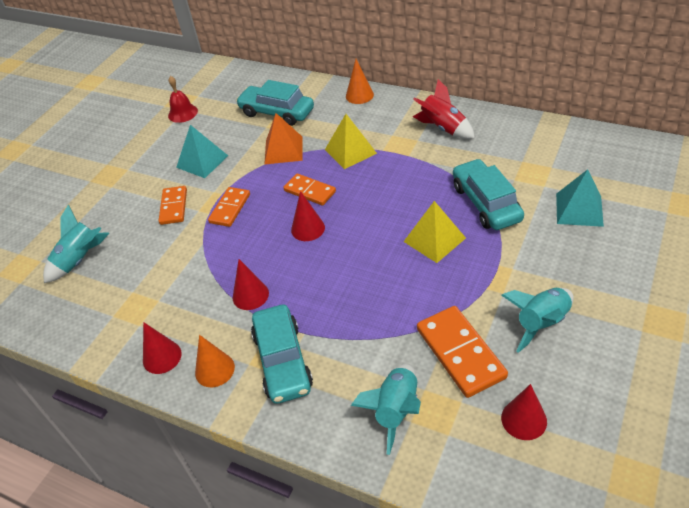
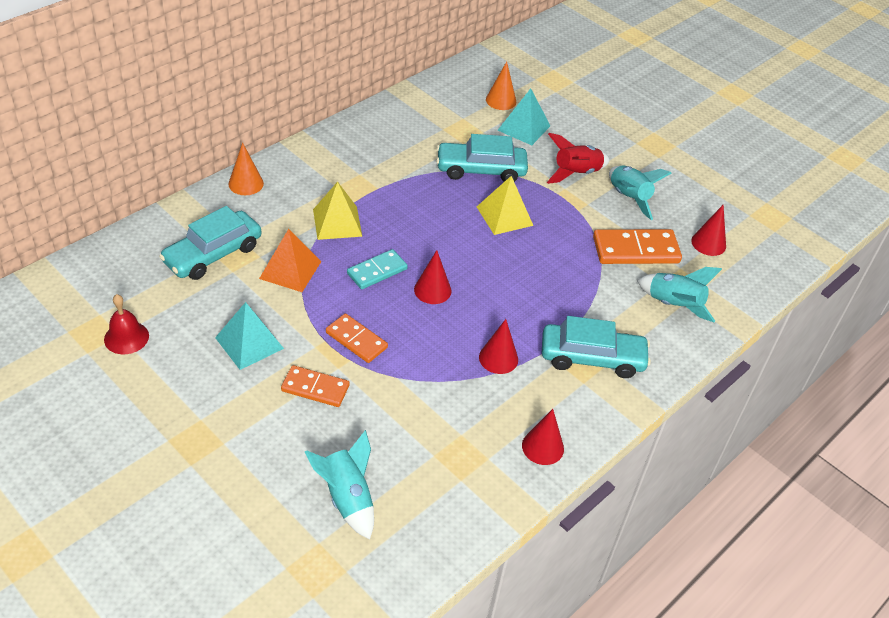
camera: 80 degrees left, 0 degrees up
(214, 369) = (579, 409): orange cone -> orange cone (501, 100)
(309, 191) = (377, 271): orange domino -> turquoise domino
(443, 128) = (356, 151): red rocket -> red rocket (576, 173)

